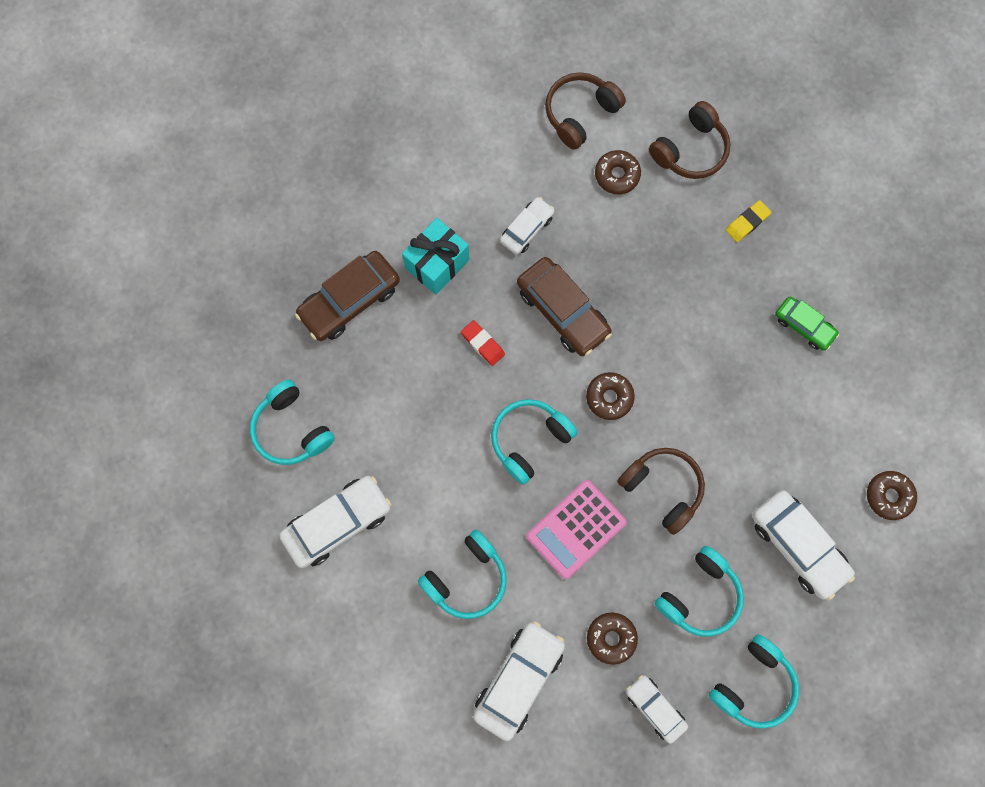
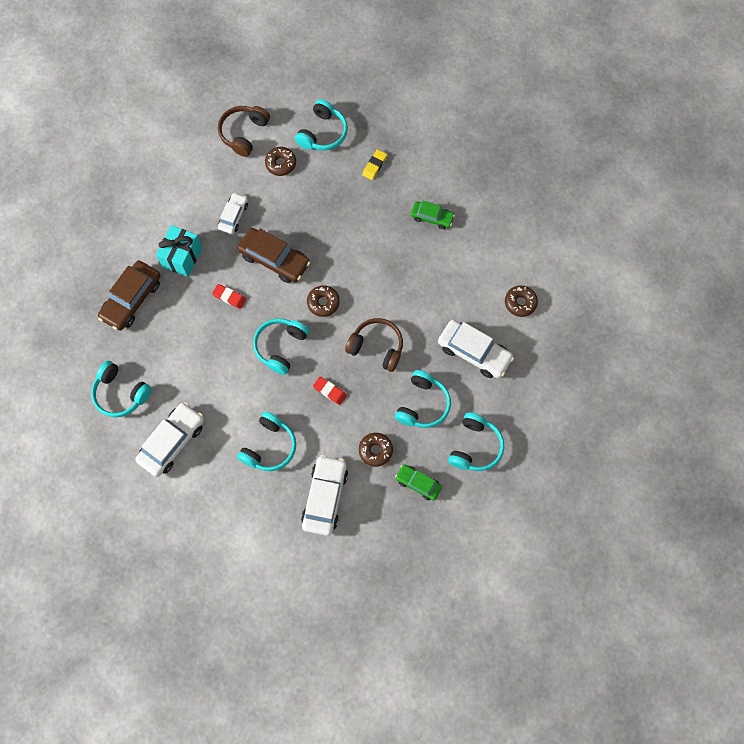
camera: 20 degrees left, 5 degrees down
(576, 529) = (330, 391): pink calculator -> red eraser
(655, 708) = (418, 483): white car -> green car
(690, 150) = (323, 133): brown headphones -> turquoise headphones

